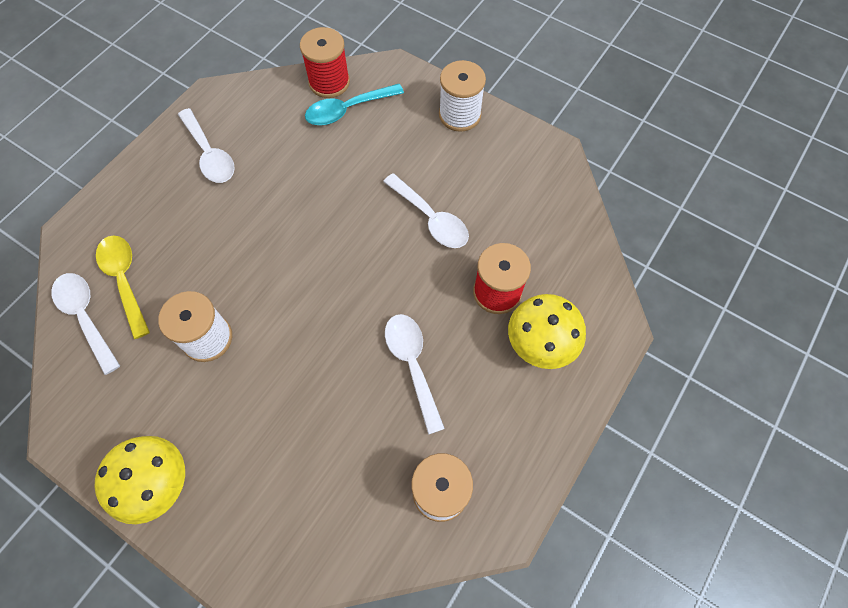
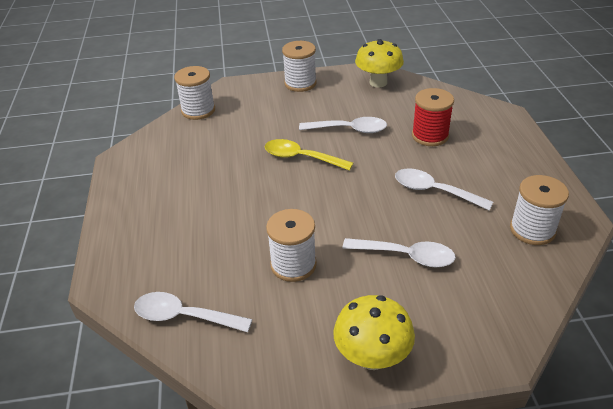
camera: 40 degrees left, 25 degrees down
(125, 280) = (187, 278): yellow spoon -> yellow spoon (301, 158)
(210, 154) = (161, 183): white spoon -> white spoon (406, 256)
(329, 82) = (198, 110): red spool -> white spool
(348, 110) = (229, 115): turquoise spoon -> none
(539, 345) = (482, 141): yellow mushroom -> yellow mushroom (378, 82)

